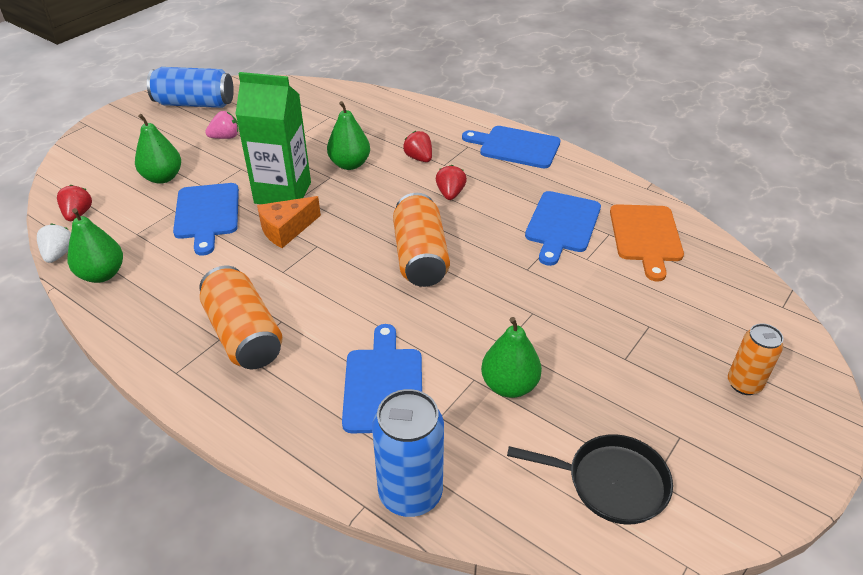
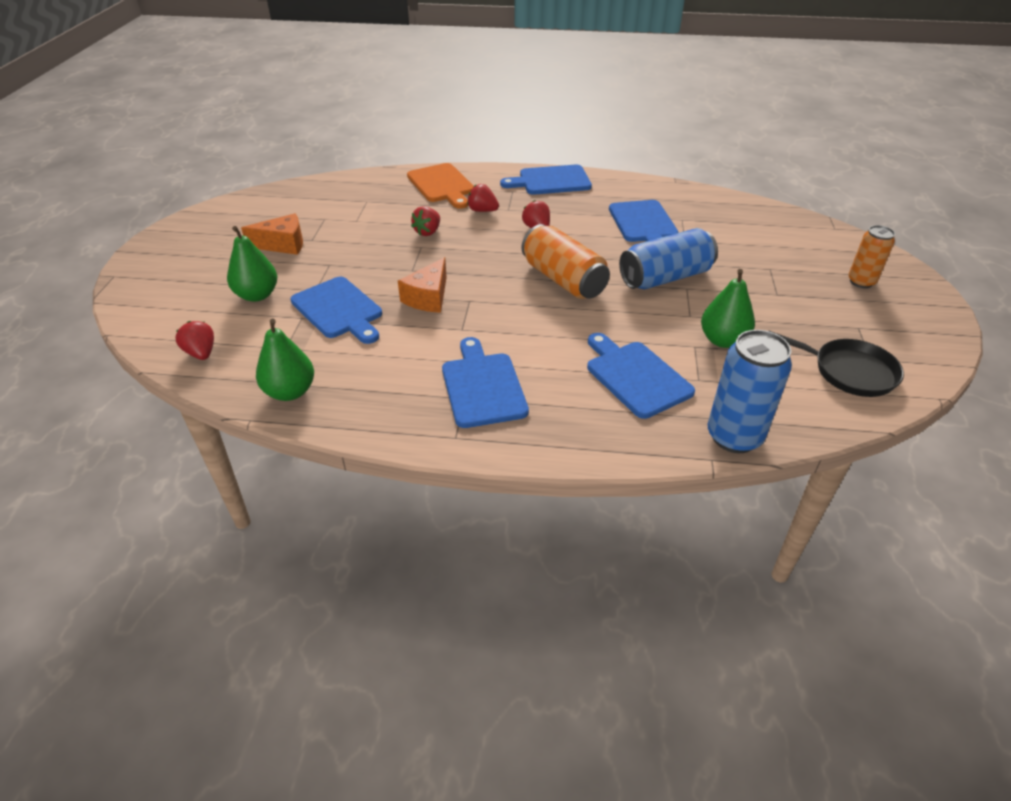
camera: 30 degrees left, 0 degrees up
(59, 254) = (222, 392): white strawberry -> none
(195, 103) = (217, 226): blue can -> blue can (665, 277)
(225, 137) = (283, 244): pink strawberry -> orange cheese
(244, 334) = (482, 386): orange can -> blue cutting board
(283, 193) = (392, 271): green carton -> none
(350, 164) = (428, 232): green pear -> red strawberry
(611, 483) = (849, 371): black pan -> black pan turned 45 degrees clockwise
(646, 236) = (708, 213): orange cutting board -> orange cutting board (442, 185)

